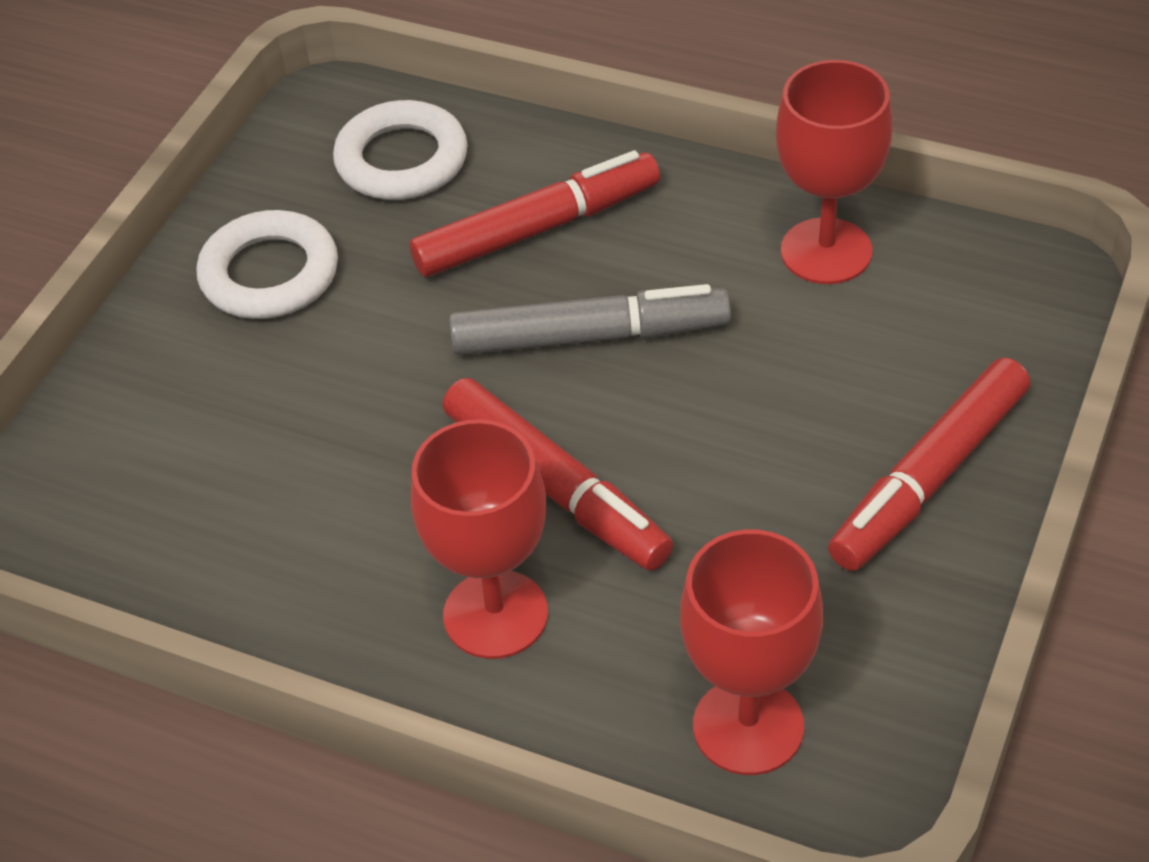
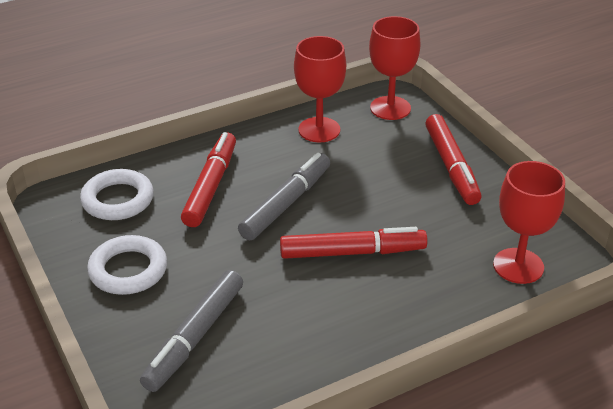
camera: 55 degrees left, 10 degrees down
(203, 432) = (195, 337): none -> grey marker
(495, 614) = (398, 301): red goblet -> red goblet (390, 108)

